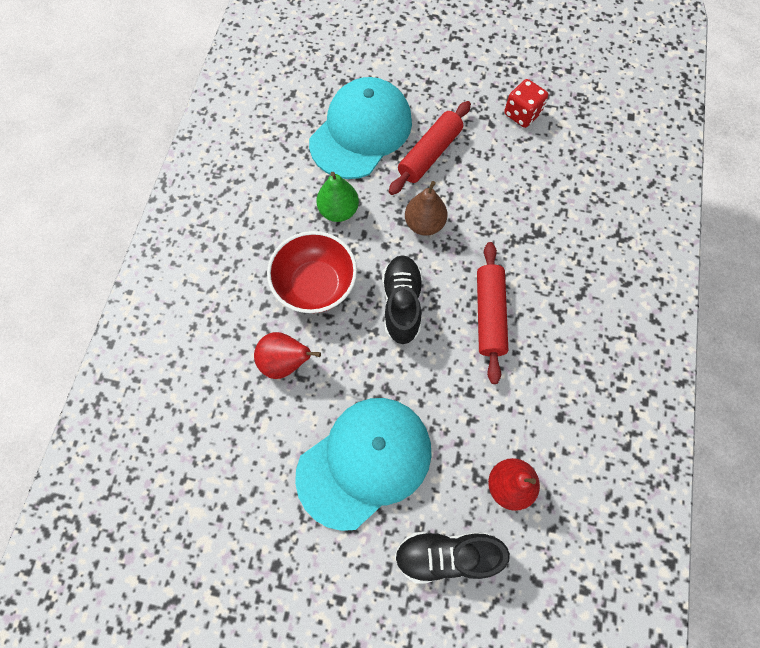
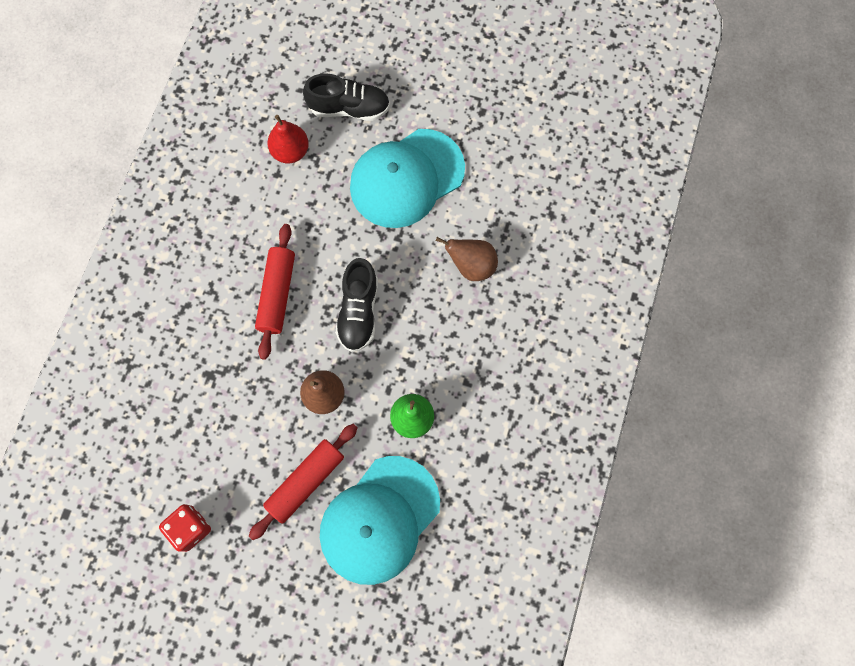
camera: 175 degrees left, 5 degrees up
(285, 362) = (471, 266): red pear -> brown pear
(315, 285) = (440, 338): red bowl -> none

